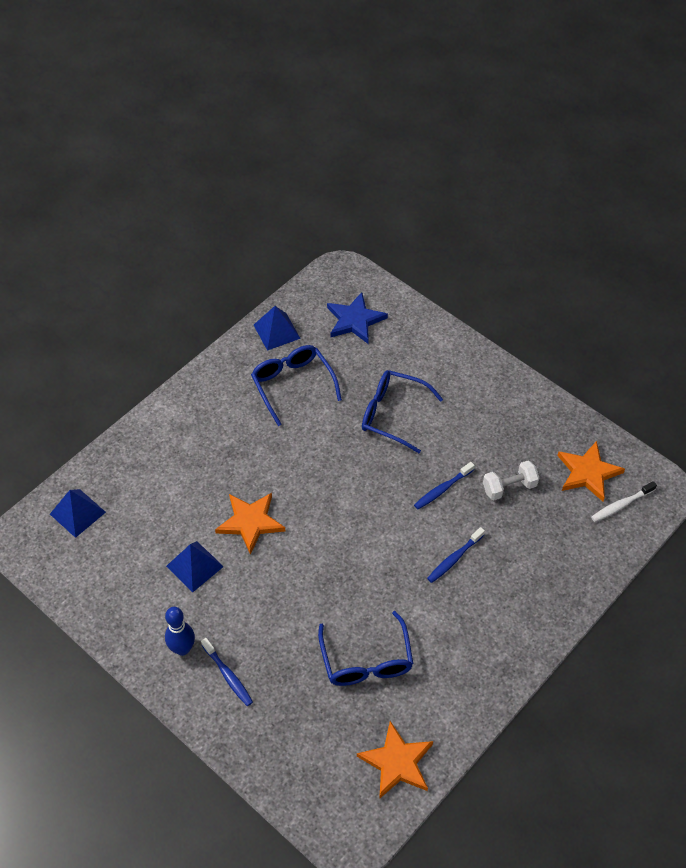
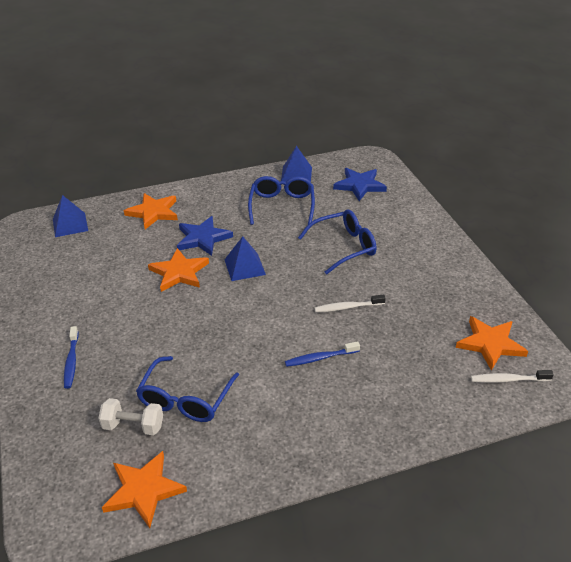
camera: 30 degrees right, 15 degrees down
(159, 454) = (153, 212): none -> orange star
(182, 649) = (57, 330): blue bowling pin -> none
(195, 566) = (115, 283): blue pyramid -> blue pyramid (245, 267)
(241, 466) = (203, 238): none -> blue star
(392, 414) = (344, 247): blue glasses -> blue glasses turned 105 degrees clockwise
(442, 489) = (347, 307): blue toothbrush -> white toothbrush
(509, 487) = (408, 327): white dumbbell -> white dumbbell (133, 426)

